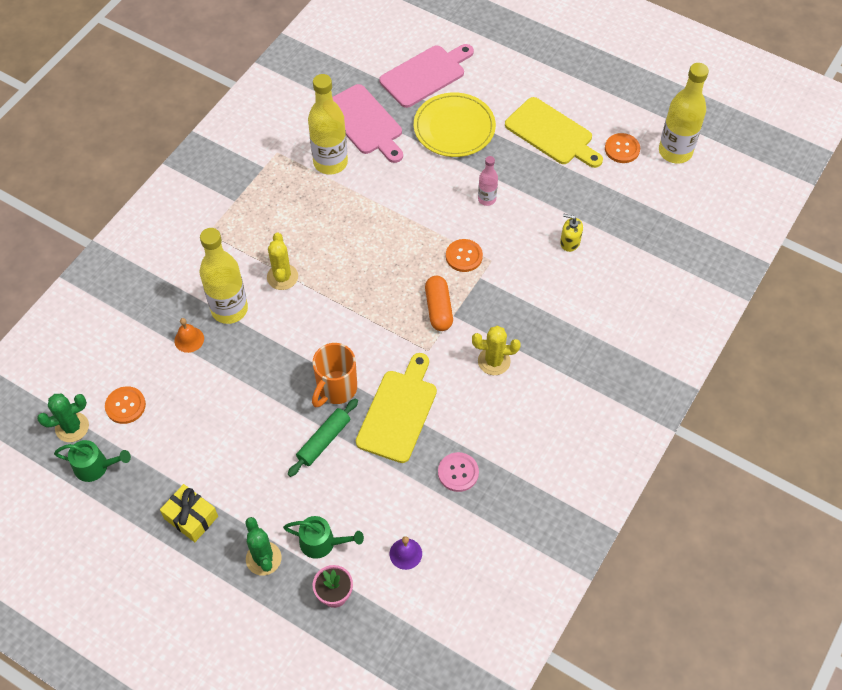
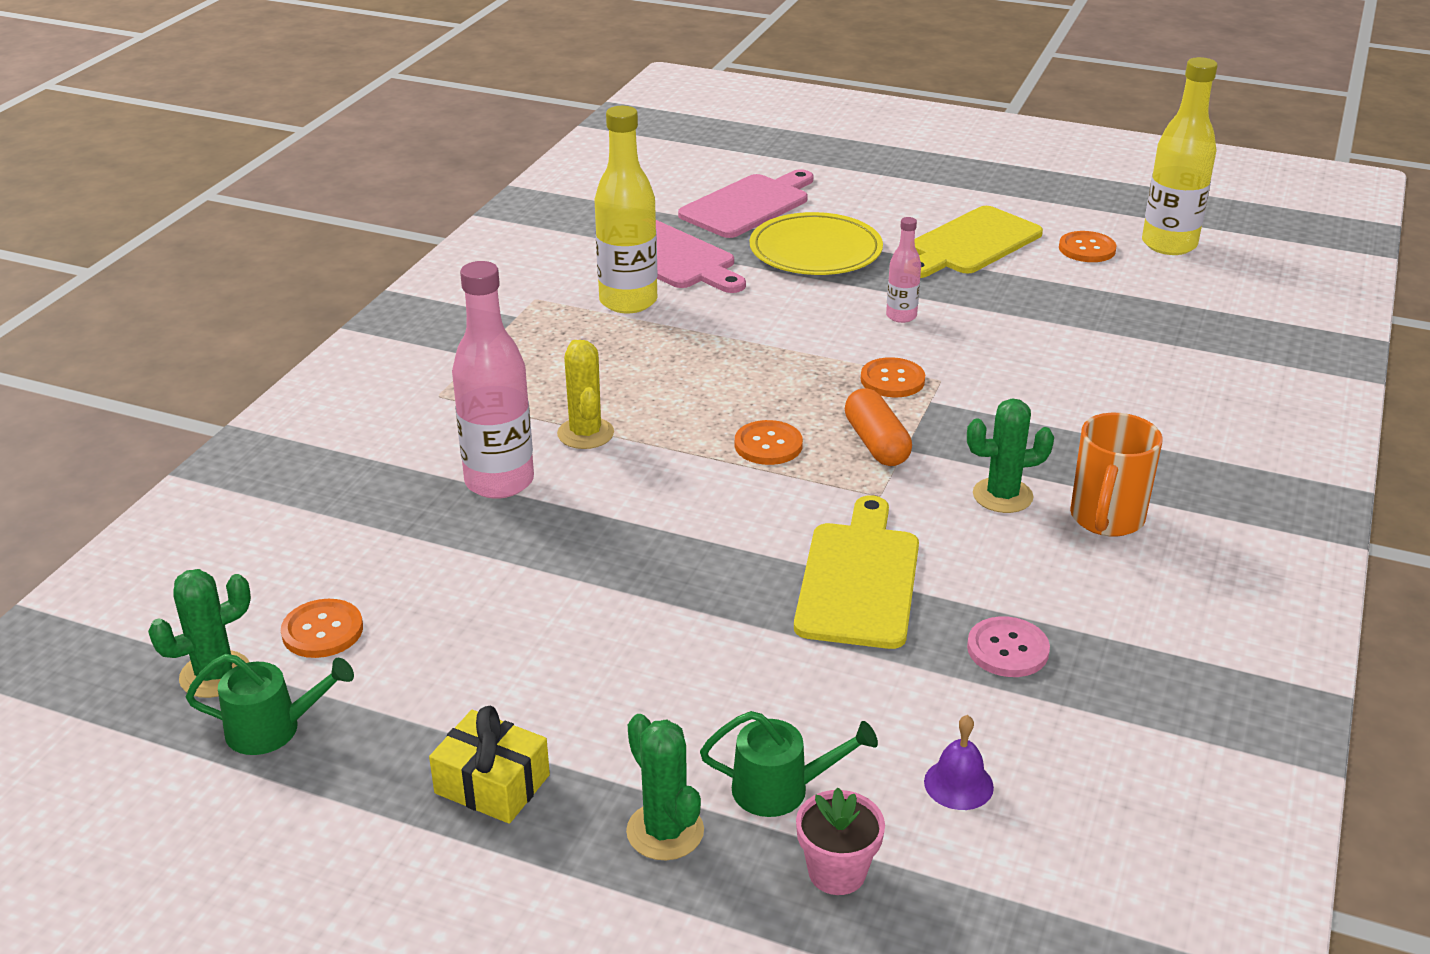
camera: 10 degrees left, 25 degrees down
(189, 339) = (432, 527): orange bell -> none
(229, 309) = (499, 482): yellow bottle -> pink bottle
(324, 441) = (731, 635): green rolling pin -> none
(336, 389) = (730, 562): orange mug -> orange mug (1106, 519)
(379, 301) = (768, 445): none -> orange button
(494, 361) = (1002, 496): yellow cactus -> green cactus
(552, 134) = (971, 243): yellow cutting board -> yellow cutting board turned 105 degrees clockwise
(570, 242) = (1059, 348): yellow soap dispenser -> none

